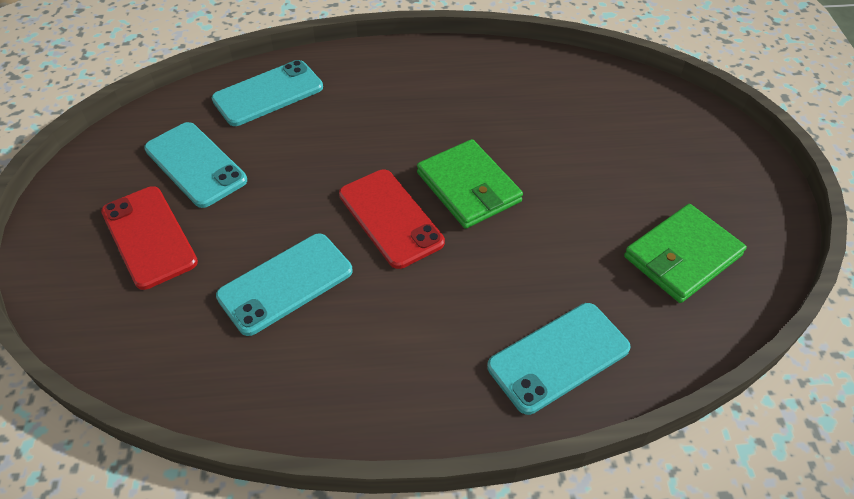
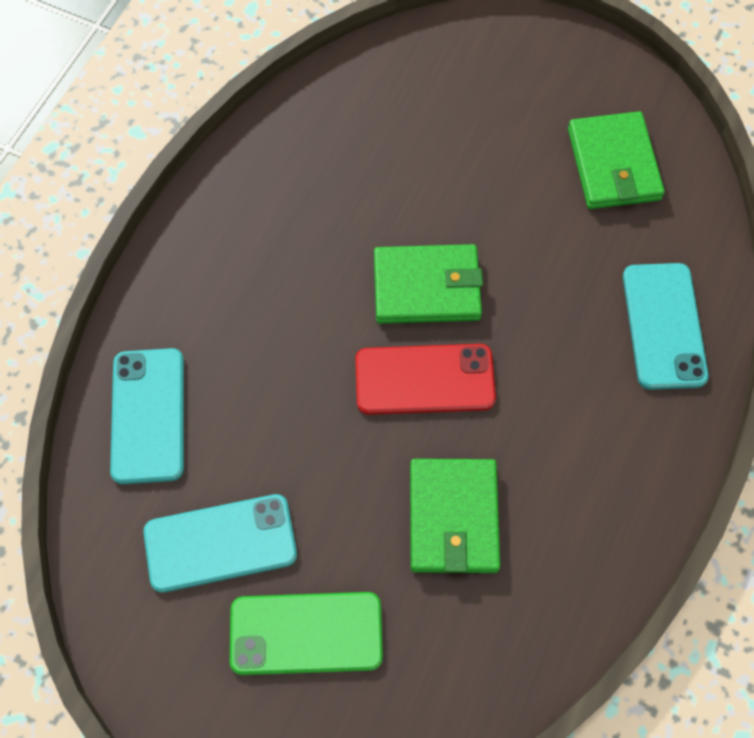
camera: 60 degrees left, 15 degrees up
(149, 237) = (306, 633): red phone -> green phone
(285, 283) = (453, 518): turquoise phone -> green wallet

